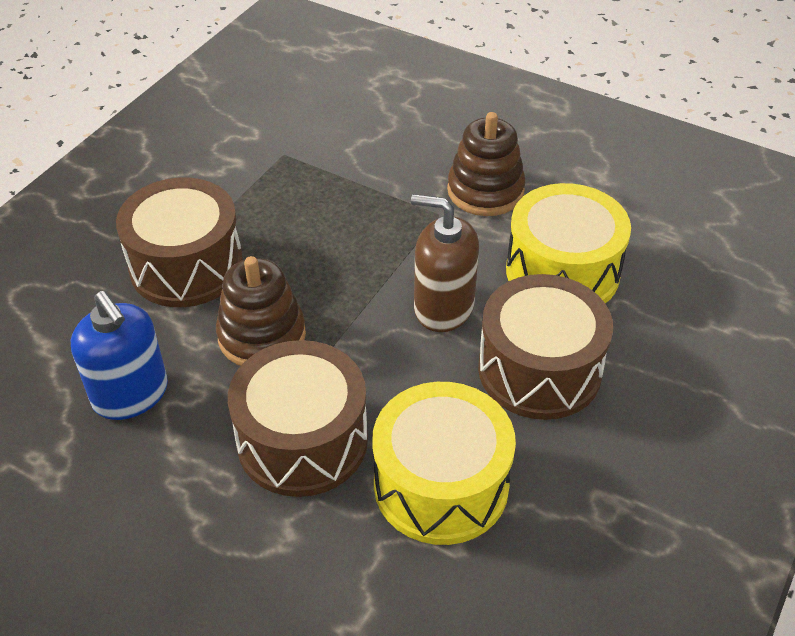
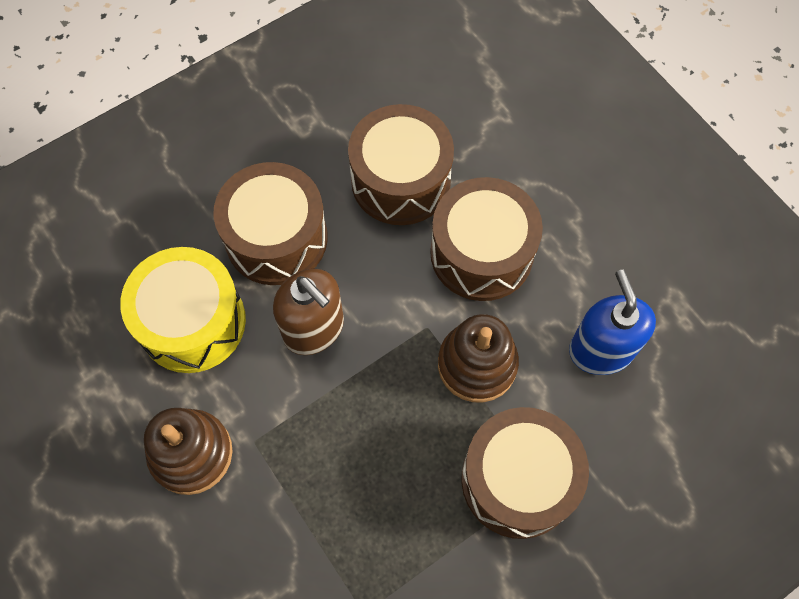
camera: 155 degrees left, 20 degrees up
(441, 484) = (400, 180): yellow drum -> brown drum

